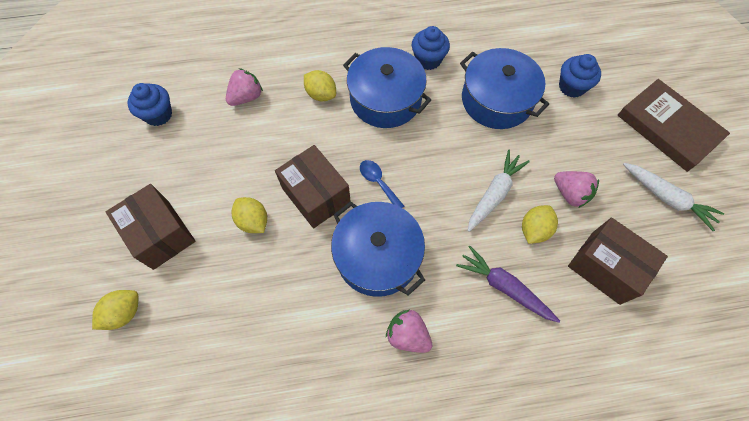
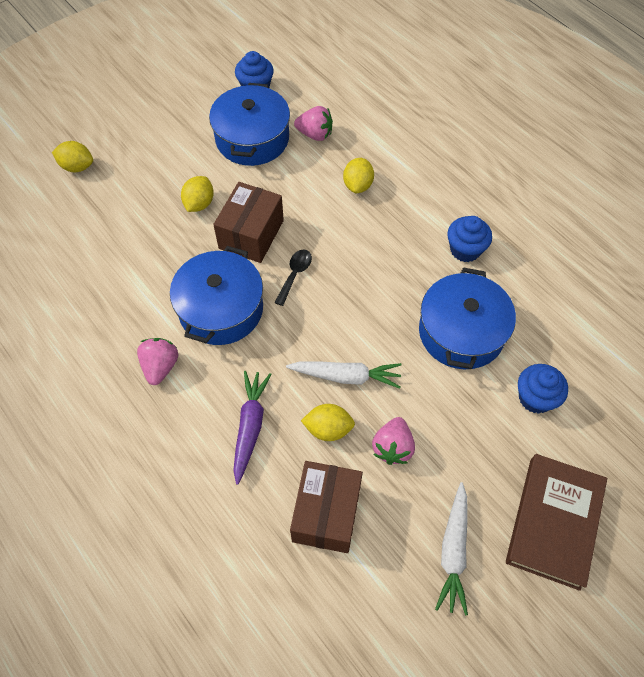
camera: 60 degrees right, 5 degrees down
(161, 234) = (151, 151): brown box -> none
(378, 182) = (295, 274): blue spoon -> black spoon
(385, 99) = (390, 237): blue pot -> blue pot (252, 138)

